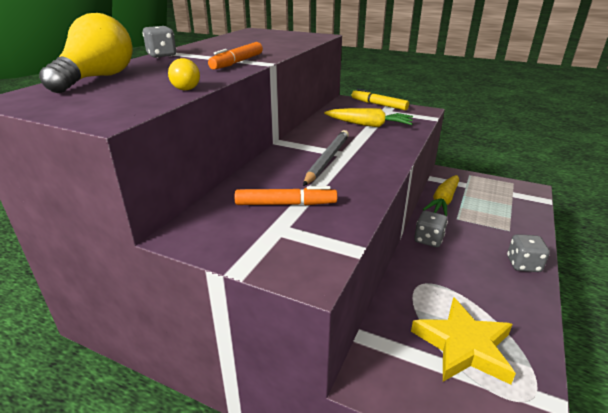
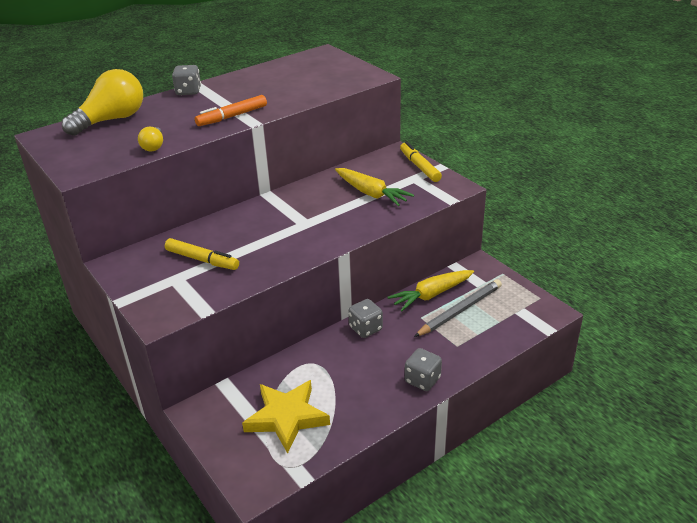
camera: 30 degrees right, 5 degrees up
(286, 204) = (202, 260): orange marker -> yellow marker
(327, 159) = (283, 225): grey pencil -> grey pencil (460, 310)

